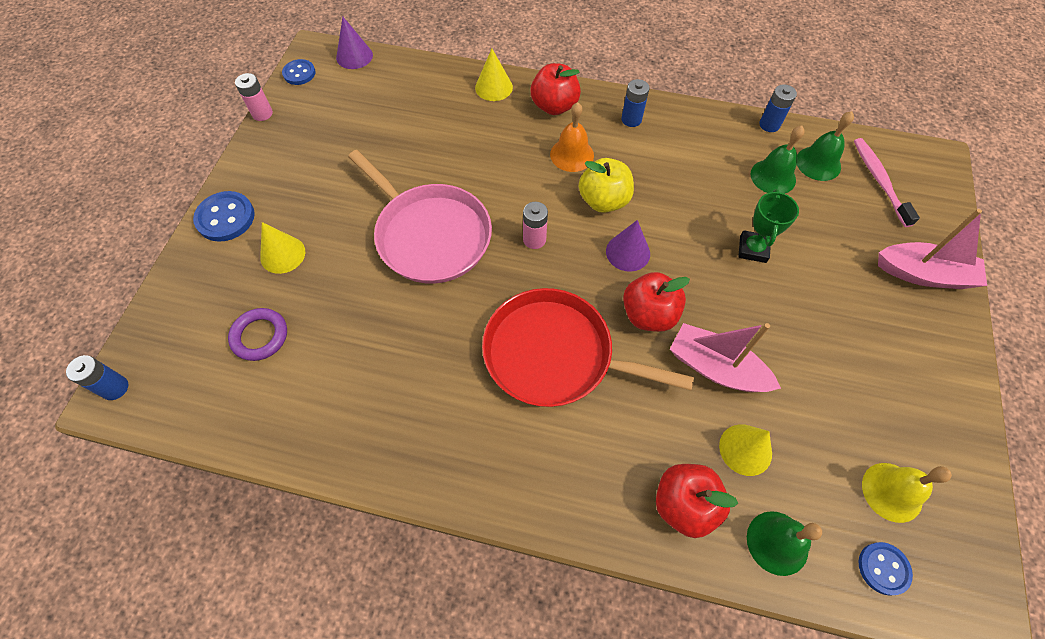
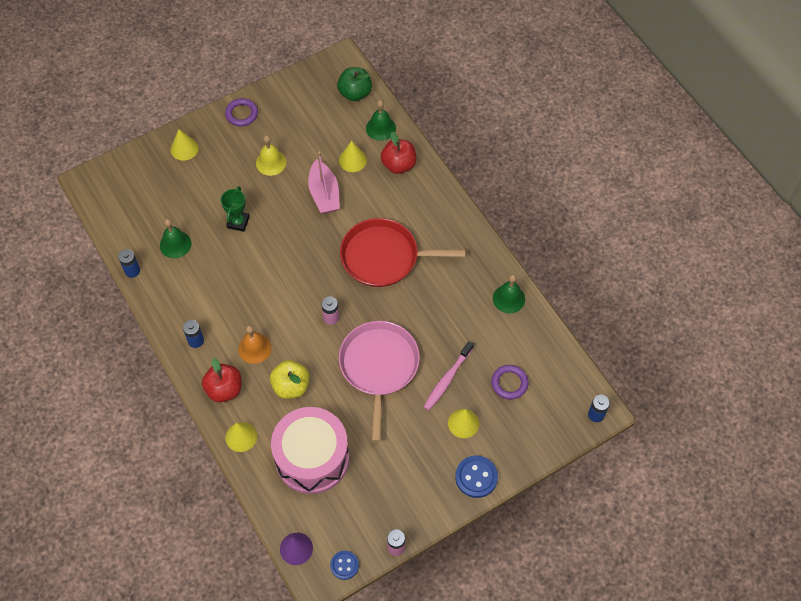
camera: 135 degrees left, 0 degrees up
(411, 117) = (312, 458): none -> pink drum
(555, 354) = (384, 257): red pan -> red pan turned 120 degrees clockwise
(603, 200) = (272, 307): yellow apple -> yellow apple (291, 386)
(628, 252) = (295, 271): purple cone -> none
(648, 314) = (323, 237): red apple -> none
(753, 249) = (238, 222): green trophy -> green trophy turned 45 degrees counterclockwise
(818, 163) = (143, 230): green bell -> green bell (508, 298)
(879, 181) = (131, 197): pink toothbrush -> pink toothbrush (447, 379)
(883, 568) = (355, 93): blue button -> green apple
(892, 492) = (319, 105): yellow bell -> yellow bell (271, 162)
(923, 274) = (184, 148): pink boat -> yellow cone
(945, 378) = (242, 114): none -> purple ring

